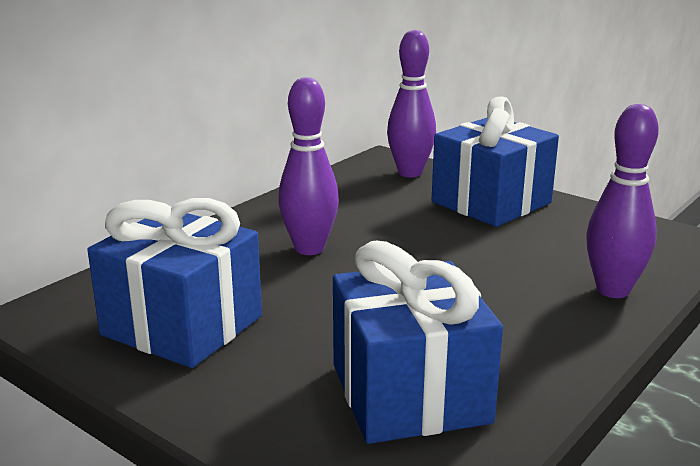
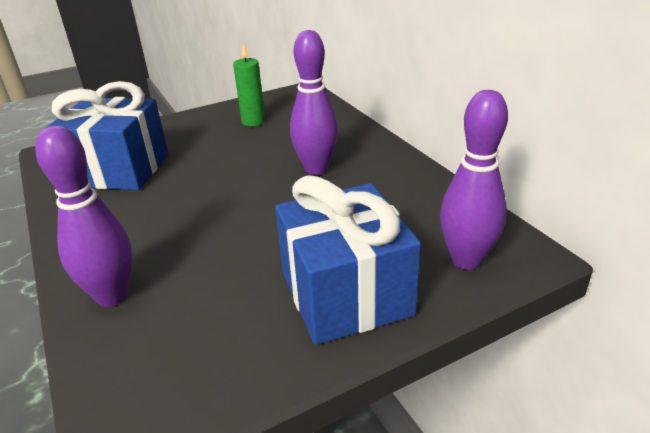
camera: 115 degrees right, 10 degrees up
(182, 326) = (253, 121): blue gift -> green candle

